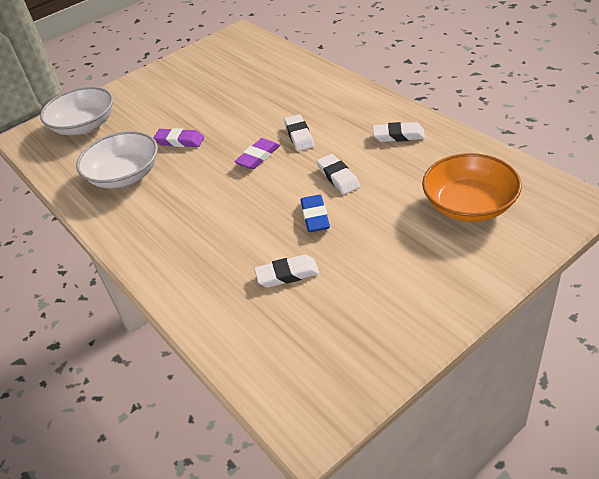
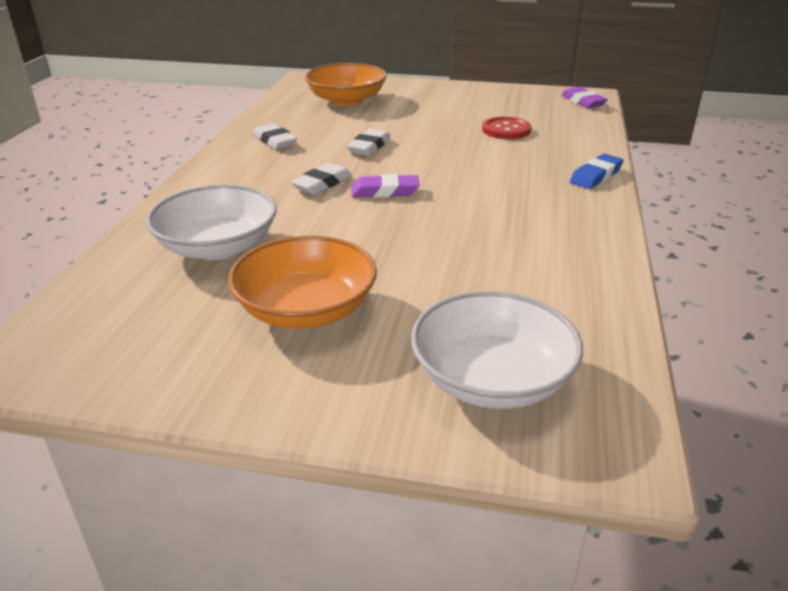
camera: 135 degrees left, 10 degrees down
(124, 175) = (528, 260): white bowl -> white bowl (218, 247)
(179, 141) = (416, 254): purple eraser -> purple eraser (583, 101)
(183, 96) = (306, 309): none -> orange bowl
(287, 274) = (506, 130): white eraser -> red button
(315, 216) = (433, 140): blue eraser -> blue eraser (596, 176)

